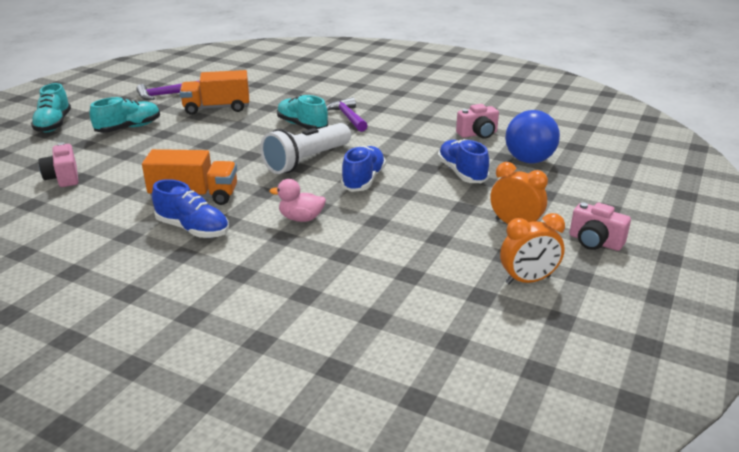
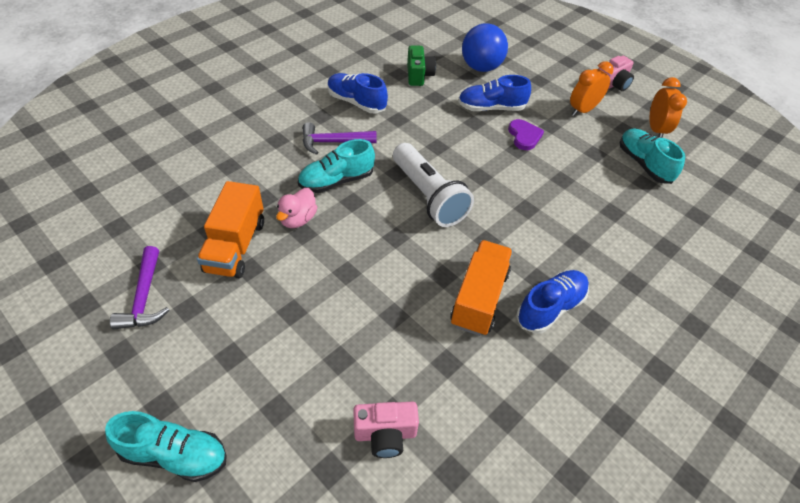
camera: 75 degrees left, 20 degrees up
(129, 128) = (250, 350): turquoise shoe -> turquoise shoe (643, 164)
(301, 218) = (547, 225): pink duck -> pink duck (298, 219)
(363, 180) = (485, 168): blue shoe -> blue shoe (356, 102)
(431, 194) = (524, 136): none -> purple heart
(478, 134) = (419, 75): pink camera -> green camera

